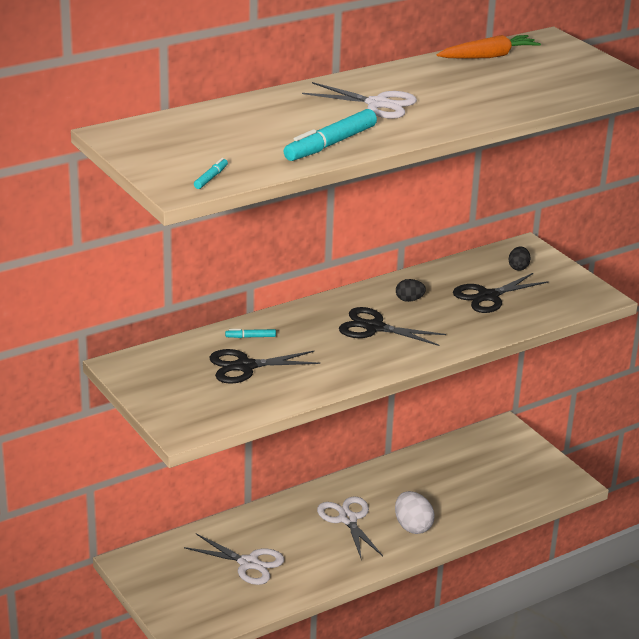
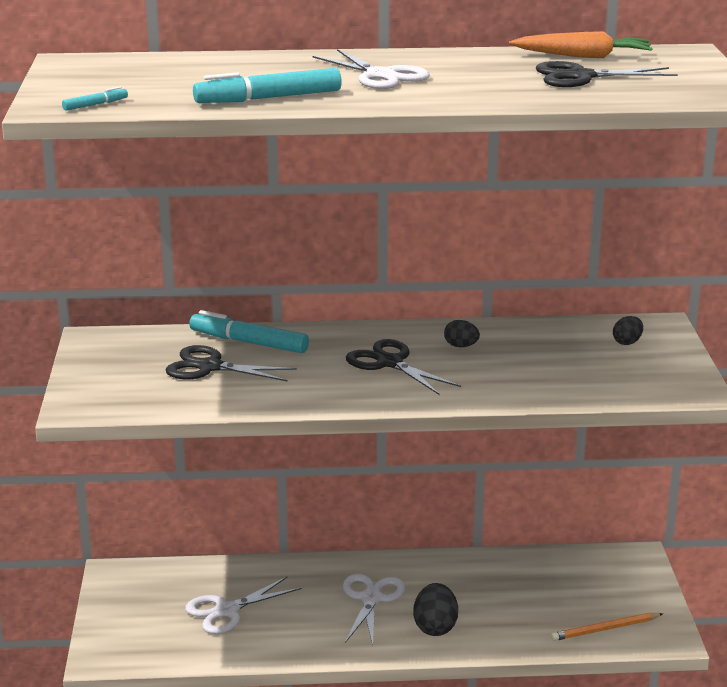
camera: 30 degrees right, 5 degrees down
(248, 563) = (227, 610): white scissors -> white scissors turned 90 degrees clockwise
(250, 337) = (248, 342): turquoise marker -> turquoise marker, size x2.18
(412, 526) = (435, 627): white egg -> black egg
(488, 296) = (557, 362): black scissors -> black scissors (581, 77)
(527, 490) = (605, 629): none -> orange pencil

